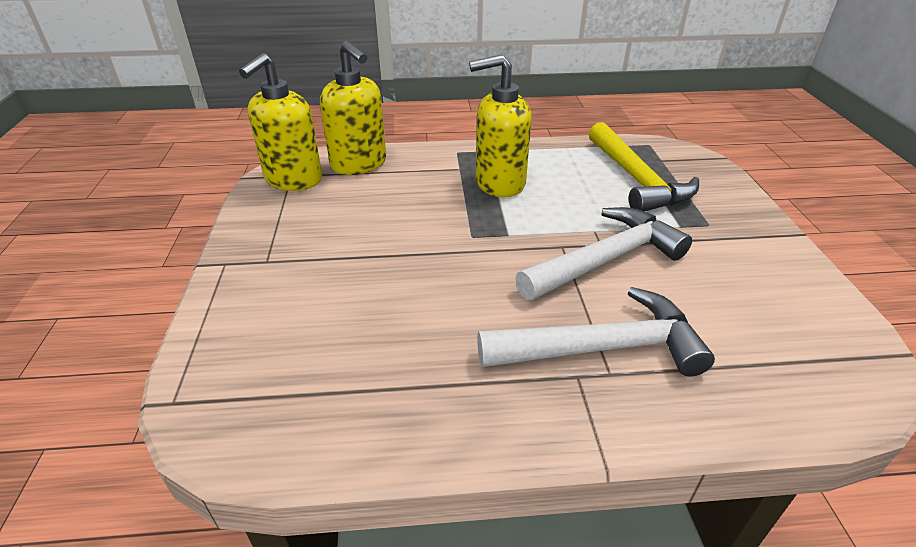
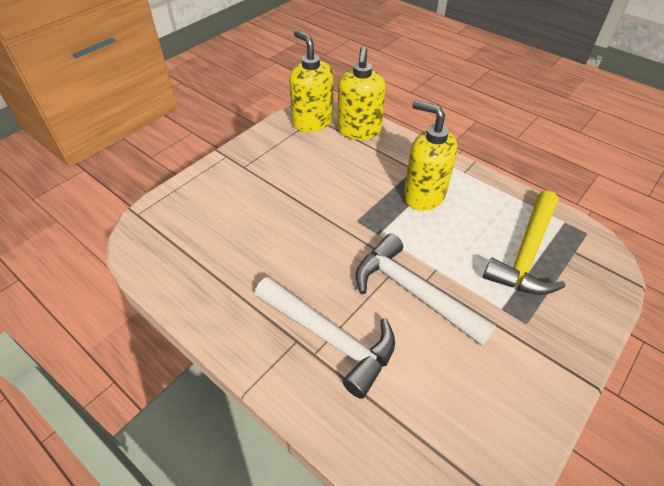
camera: 45 degrees right, 10 degrees up
(293, 180) = (312, 122): yellow soap dispenser -> yellow soap dispenser turned 75 degrees clockwise
(605, 259) = (412, 292): white hammer -> white hammer turned 150 degrees counterclockwise

